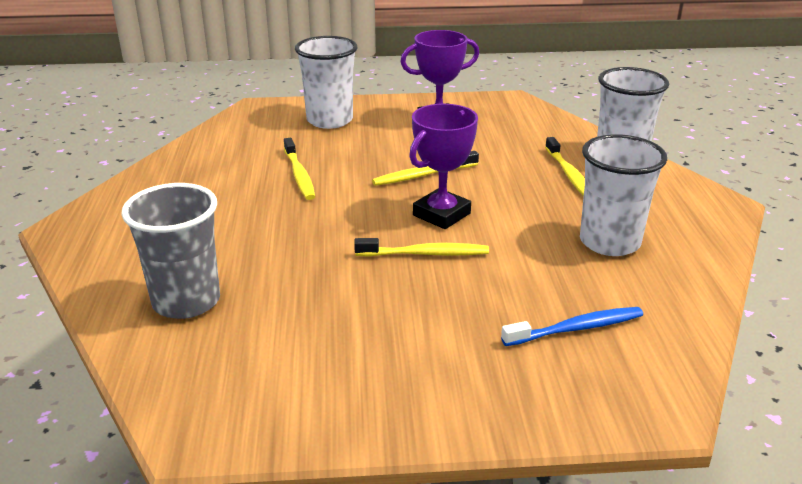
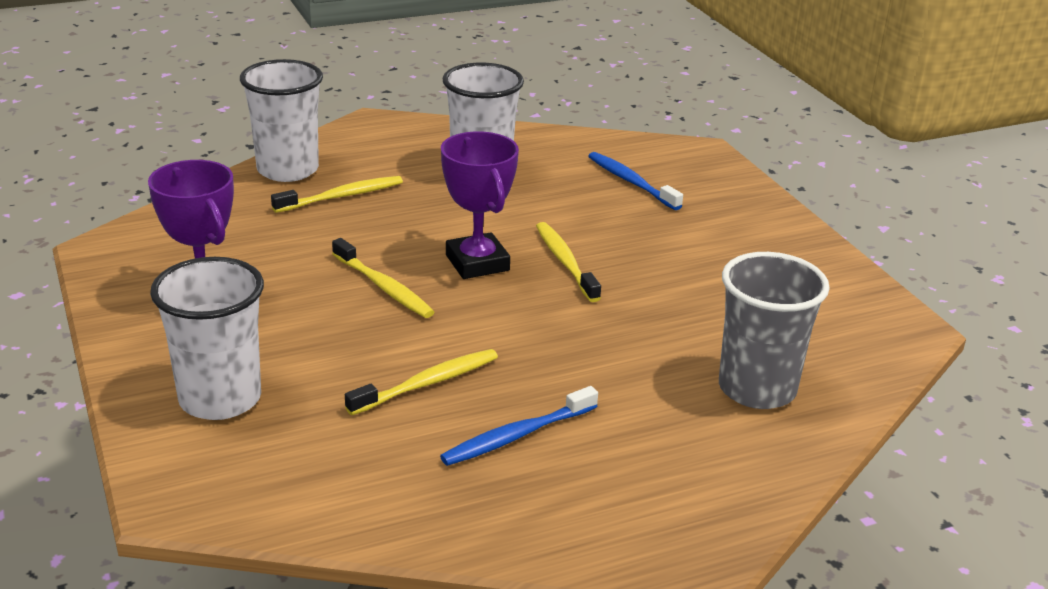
camera: 110 degrees left, 0 degrees up
(223, 195) = (517, 436): none -> blue toothbrush
(441, 214) = (477, 263): purple trophy -> purple trophy turned 45 degrees clockwise

